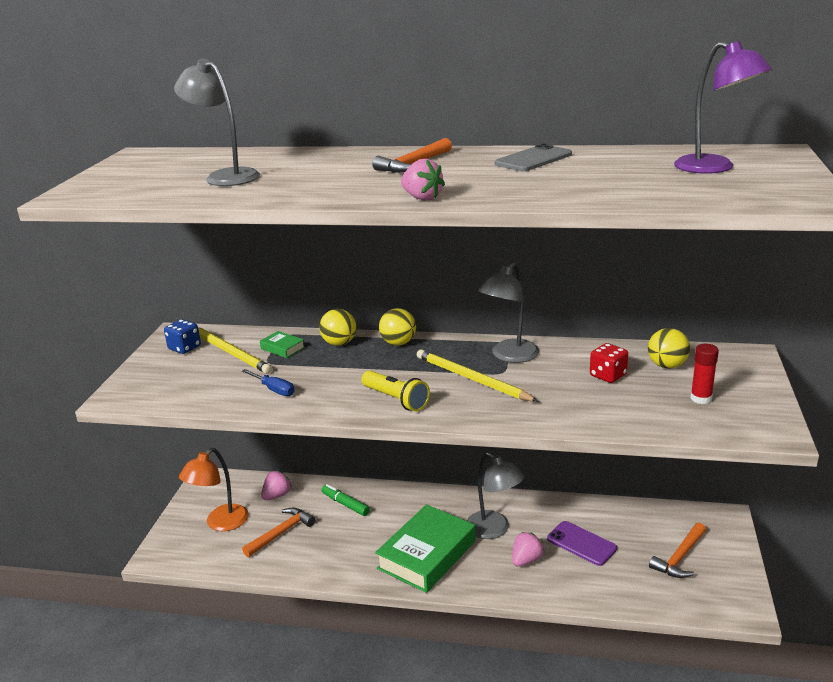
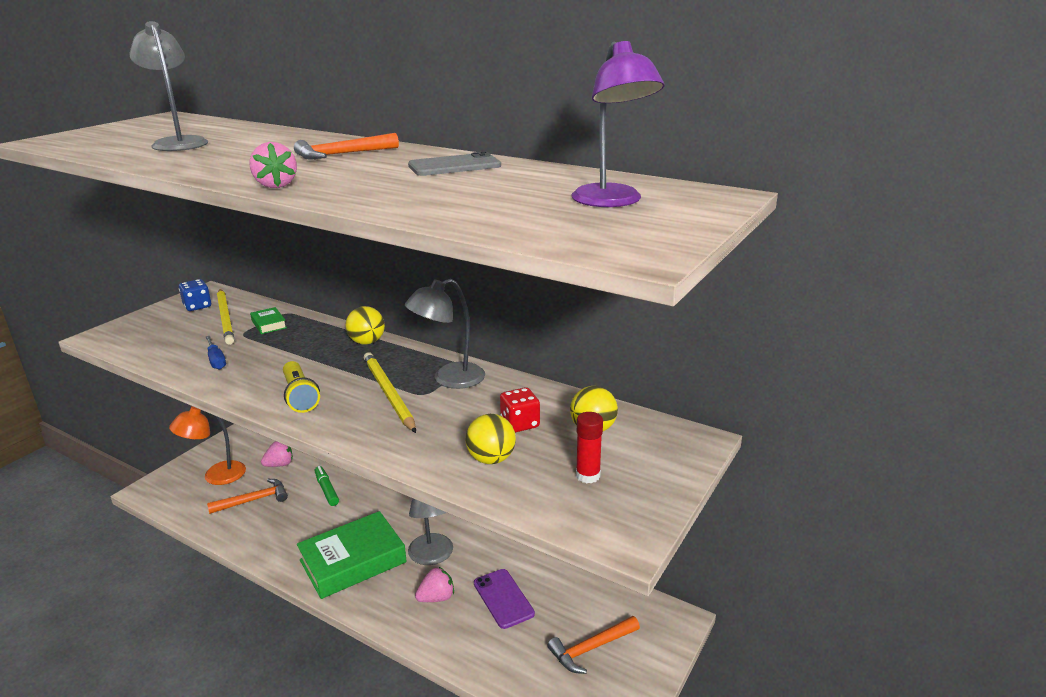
camera: 20 degrees right, 0 degrees up
(339, 343) = (318, 330): yellow ball -> yellow ball (491, 459)

